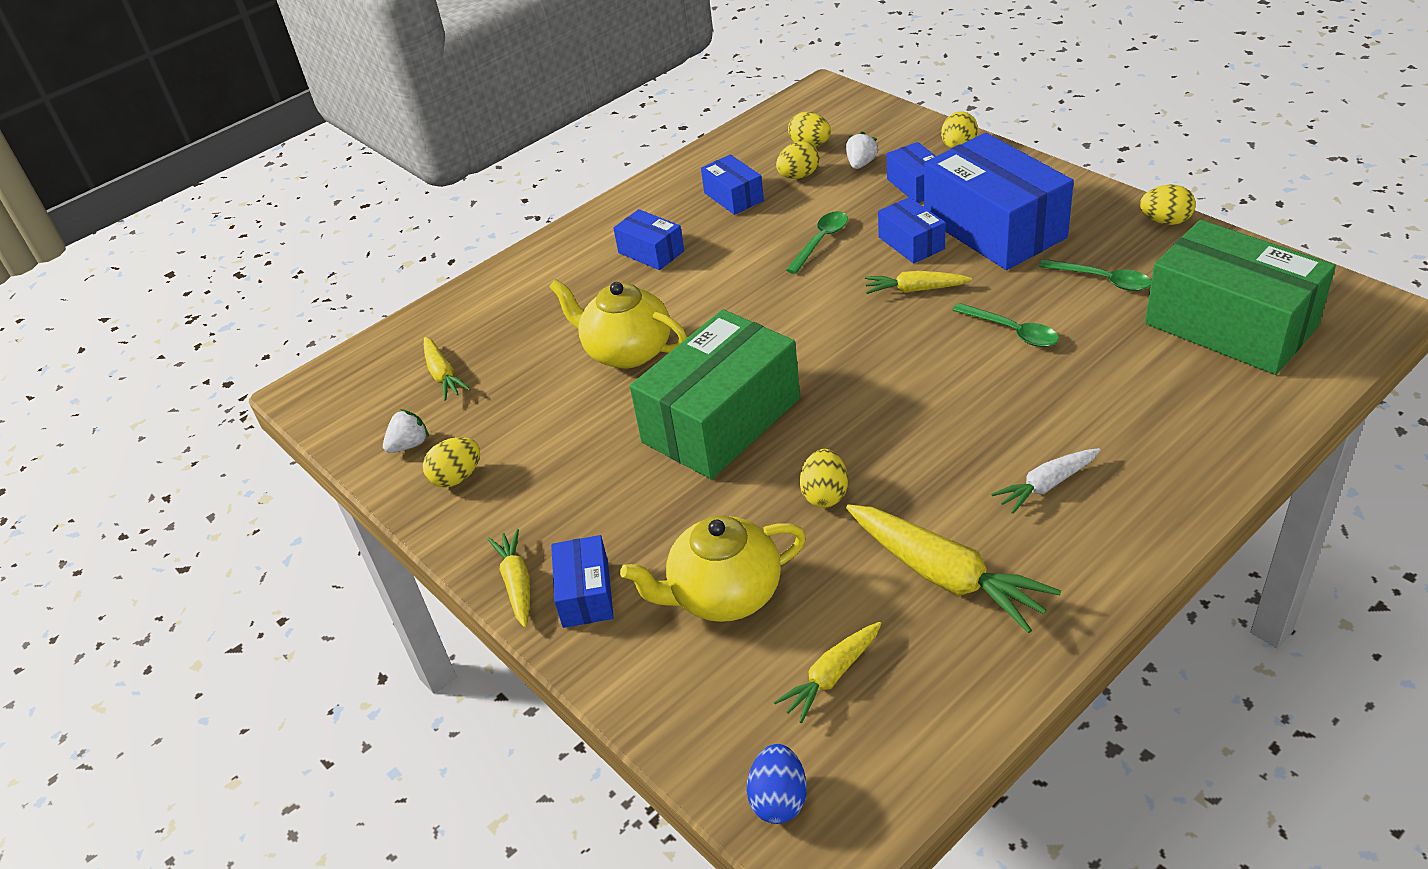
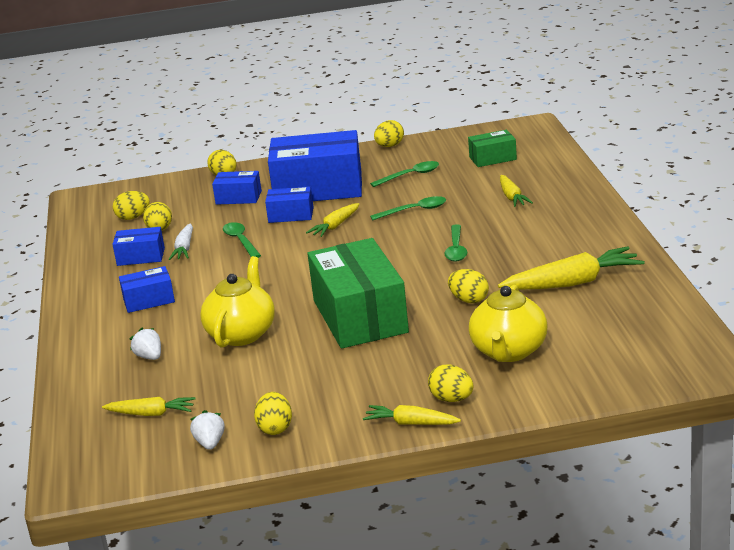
camera: 60 degrees left, 15 degrees down
(585, 594) = (452, 399): blue box -> yellow egg
(626, 351) = (242, 334): yellow teapot -> yellow teapot turned 135 degrees clockwise
(779, 799) = (672, 371): blue egg -> none
(831, 676) = (606, 334): yellow carrot -> yellow carrot (512, 197)
(861, 164) = (185, 207): white strawberry -> white strawberry (149, 357)
(944, 418) = (456, 249): none -> green spoon
(1046, 485) = (543, 237): white carrot -> white carrot (184, 248)
(1230, 325) = (493, 158): green box -> green box, size x0.48

